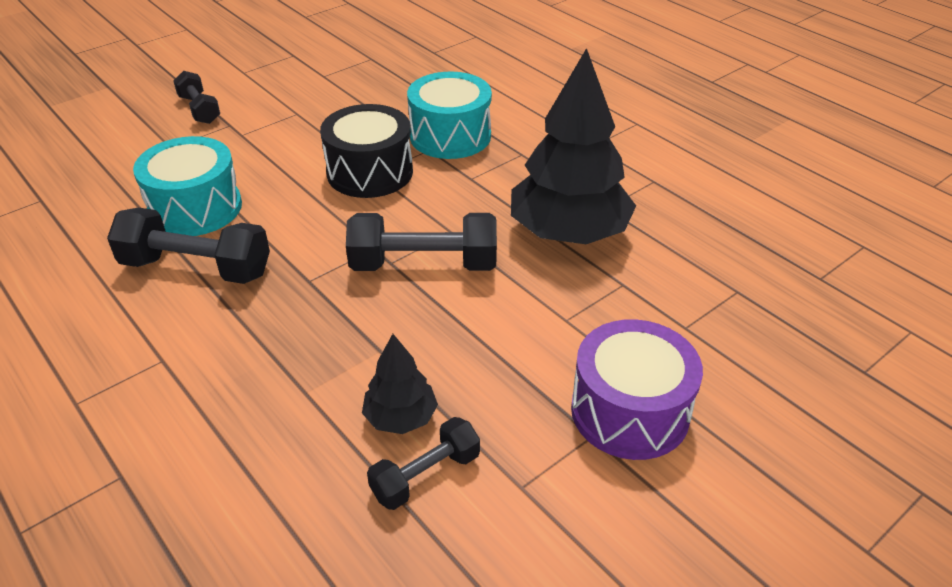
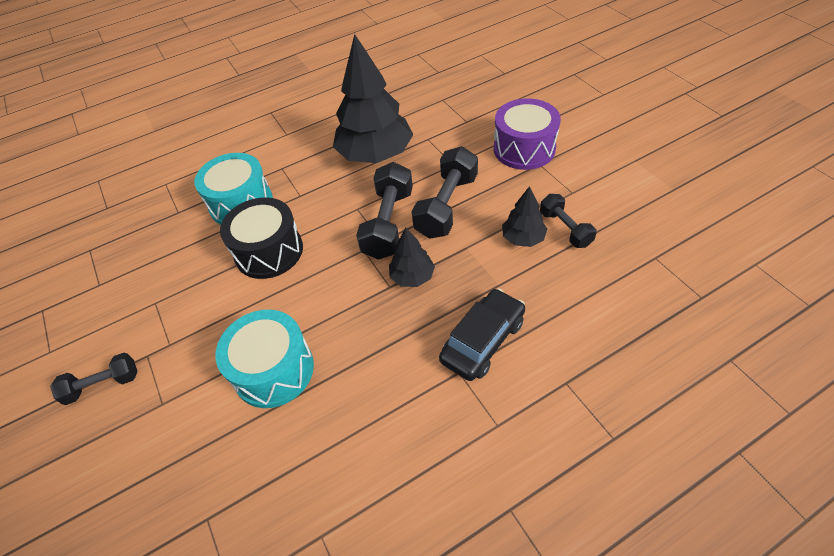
camera: 75 degrees left, 10 degrees up
(196, 268) = (357, 360): black dumbbell -> black dumbbell (447, 206)
(206, 380) = (483, 341): none -> black car
(324, 300) = (412, 277): none -> black tree

